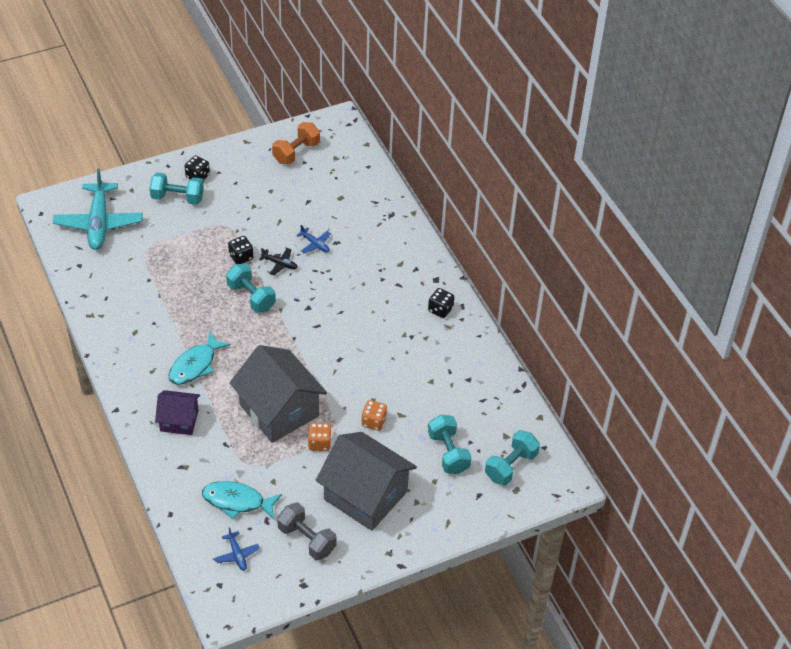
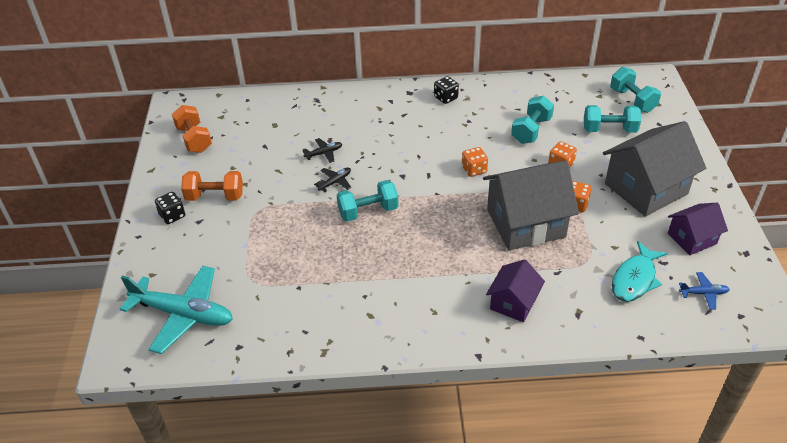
camera: 65 degrees left, 5 degrees down
(177, 198) = (192, 238): turquoise dumbbell -> turquoise dumbbell (531, 130)
(195, 365) = (441, 274): turquoise fish -> none
(230, 193) = (215, 196): none -> orange dumbbell
(241, 257) = (309, 207): black dice -> none
(307, 539) = (692, 239): grey dumbbell -> purple house
(315, 244) = (324, 153): blue plane -> black plane
(337, 357) = (474, 170): none -> orange dice

